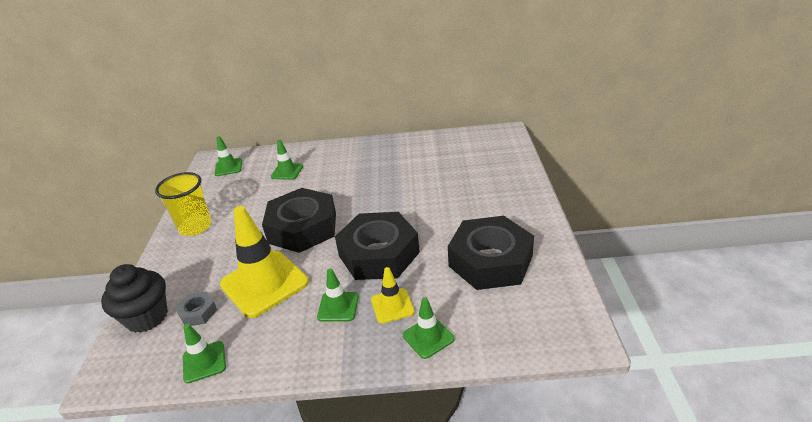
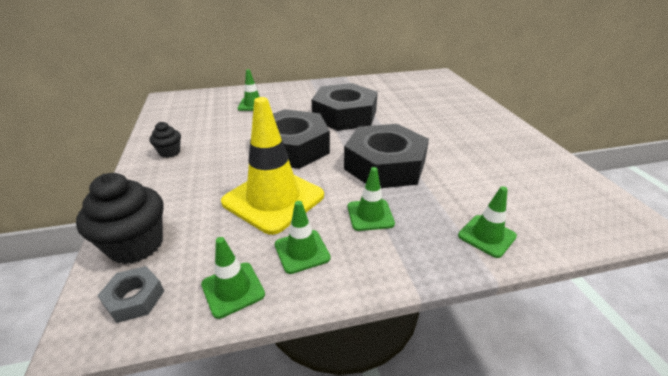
camera: 15 degrees left, 0 degrees up
(195, 227) = (170, 152): yellow cup -> black cupcake
(198, 312) = (203, 234): grey nut -> grey nut (134, 298)
(228, 167) = (189, 103): green traffic cone -> green traffic cone (302, 251)
(392, 306) = (428, 209): yellow traffic cone -> none
(490, 261) = (498, 164): black nut -> black nut (344, 115)

